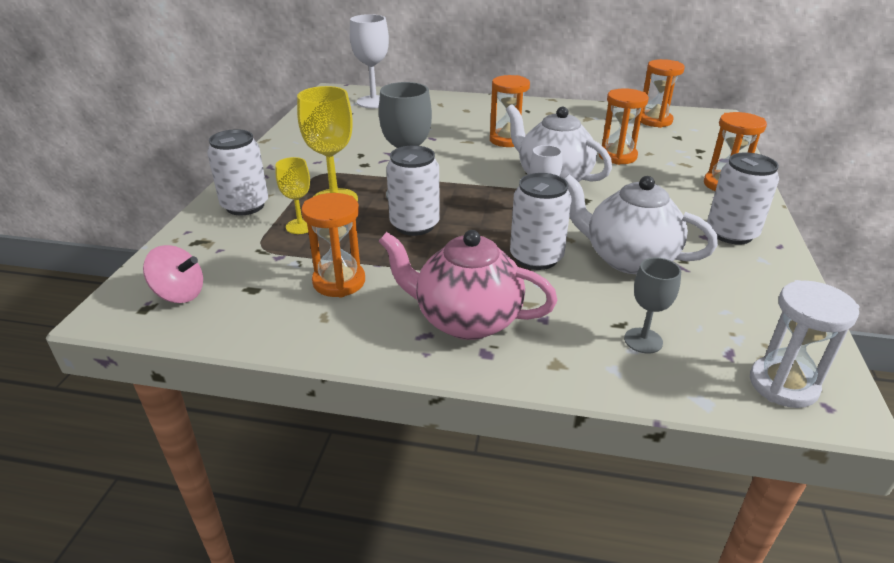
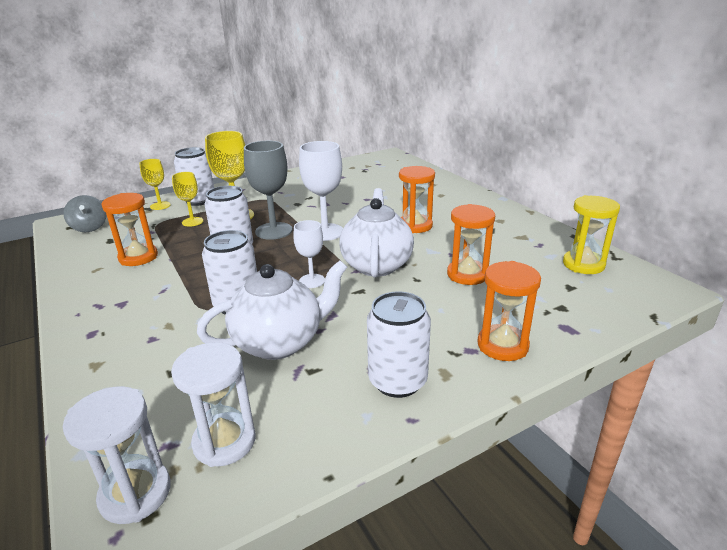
camera: 50 degrees right, 5 degrees down
(179, 294) = (89, 227): pink spinning top -> grey spinning top
(209, 231) = (160, 206): none -> yellow goblet
(373, 102) = (394, 169): white goblet -> white goblet (325, 232)
(466, 320) = (127, 311): pink teapot -> none
(627, 259) = (280, 342): white teapot -> white teapot turned 75 degrees clockwise
(643, 340) = (154, 392): grey goblet -> none
(655, 121) = (583, 264): orange hourglass -> yellow hourglass
(747, 325) = (224, 442): none -> white hourglass

